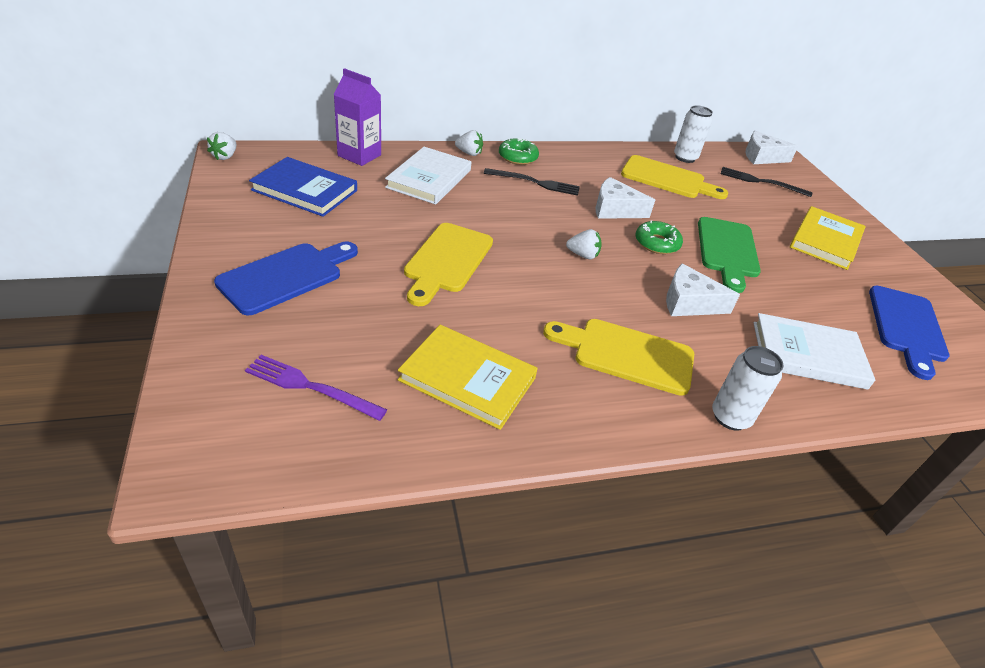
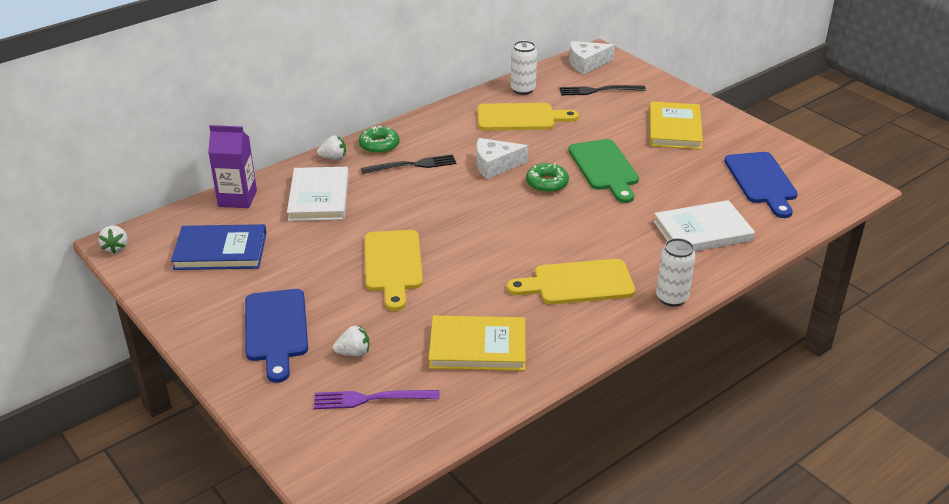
camera: 20 degrees left, 5 degrees down
(286, 276) = (276, 329): blue cutting board -> blue cutting board turned 150 degrees clockwise
(583, 255) = (496, 217): white strawberry -> white strawberry (354, 353)
(689, 303) = (599, 224): white cheese -> none

